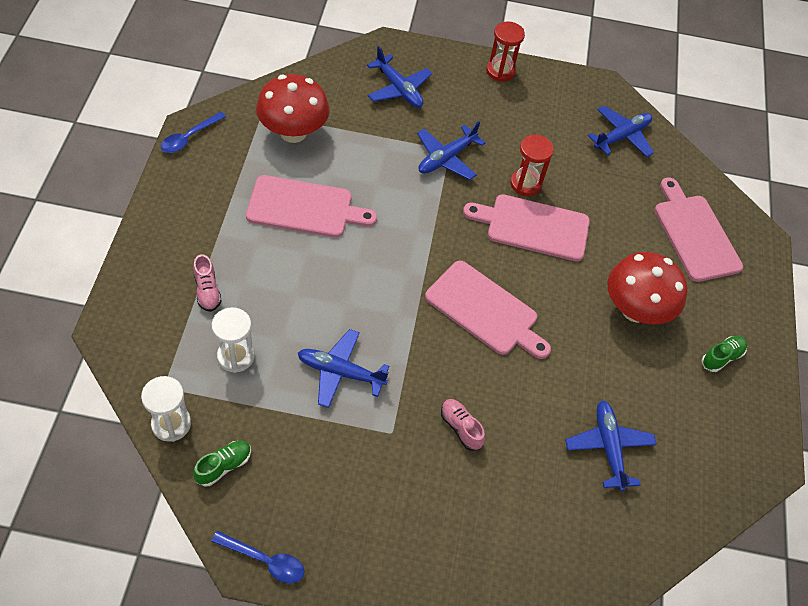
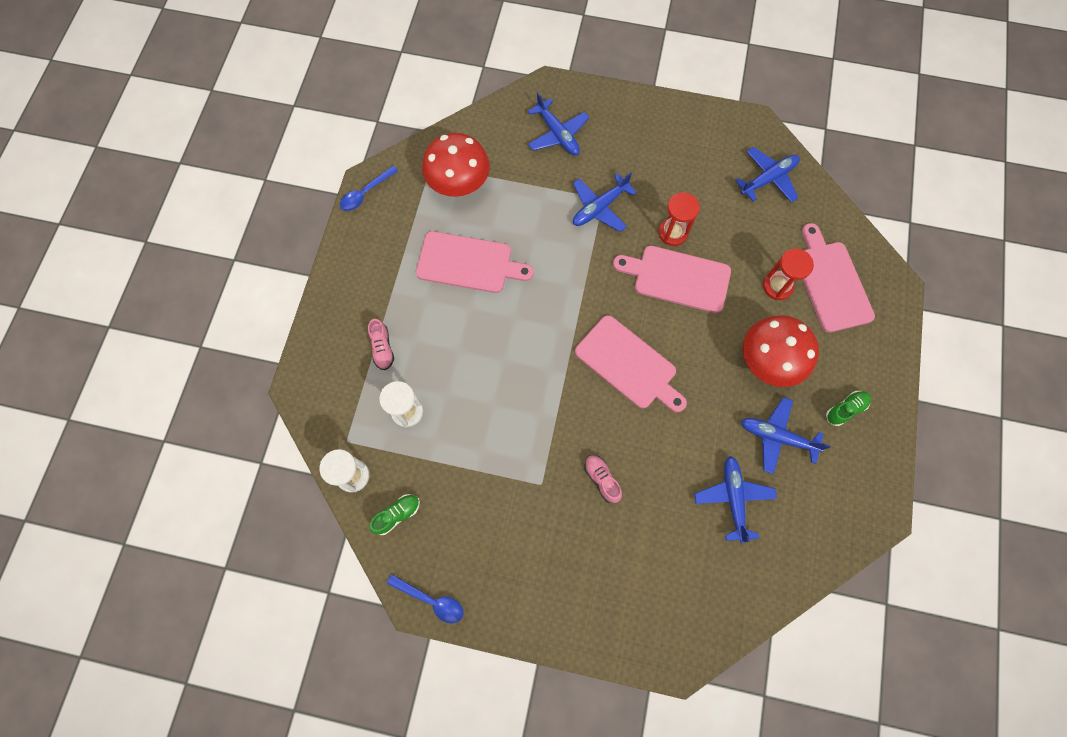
camera: 10 degrees right, 15 degrees up
(340, 372) = (497, 426): blue plane -> blue plane (777, 437)
(500, 71) = (655, 110): red hourglass -> red hourglass (777, 286)

